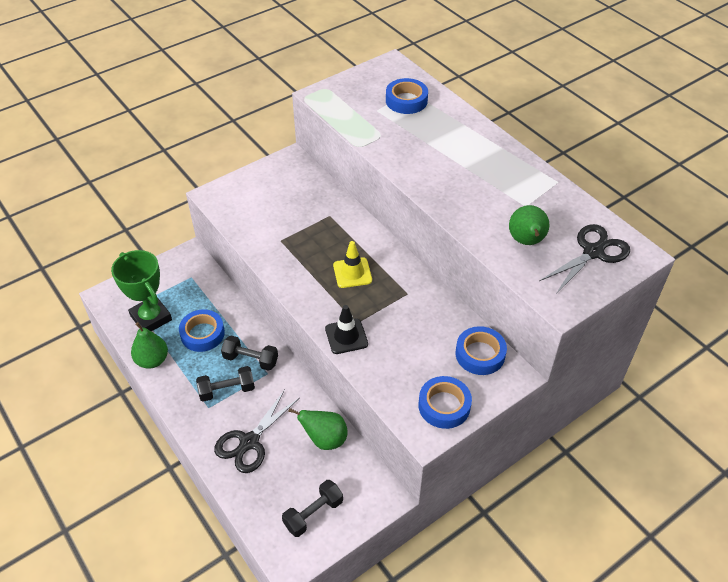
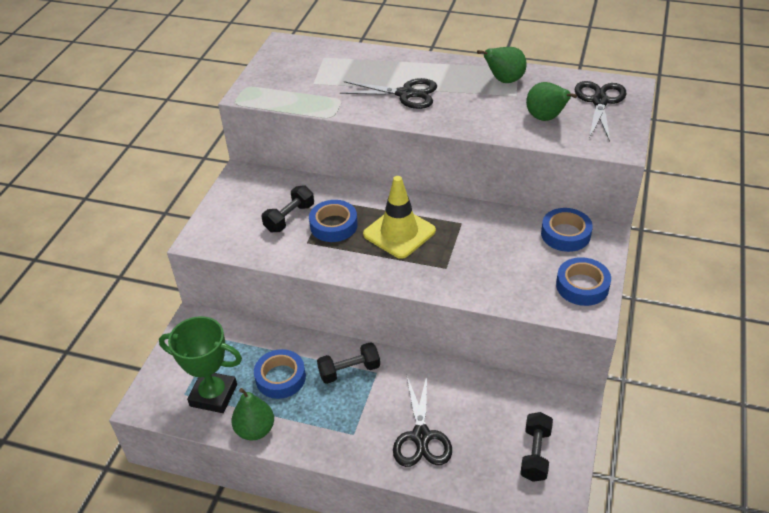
camera: 35 degrees left, 5 degrees down
(227, 390) = (355, 409): black dumbbell -> black dumbbell (289, 218)
(325, 439) = (482, 391): green pear -> green pear (504, 81)
(346, 336) = (450, 282): black traffic cone -> none
(352, 273) = (399, 233): yellow traffic cone -> yellow traffic cone, size x1.52
(406, 100) = (330, 65): blue tape -> blue tape (333, 225)
(435, 157) = (405, 94): none -> black scissors

